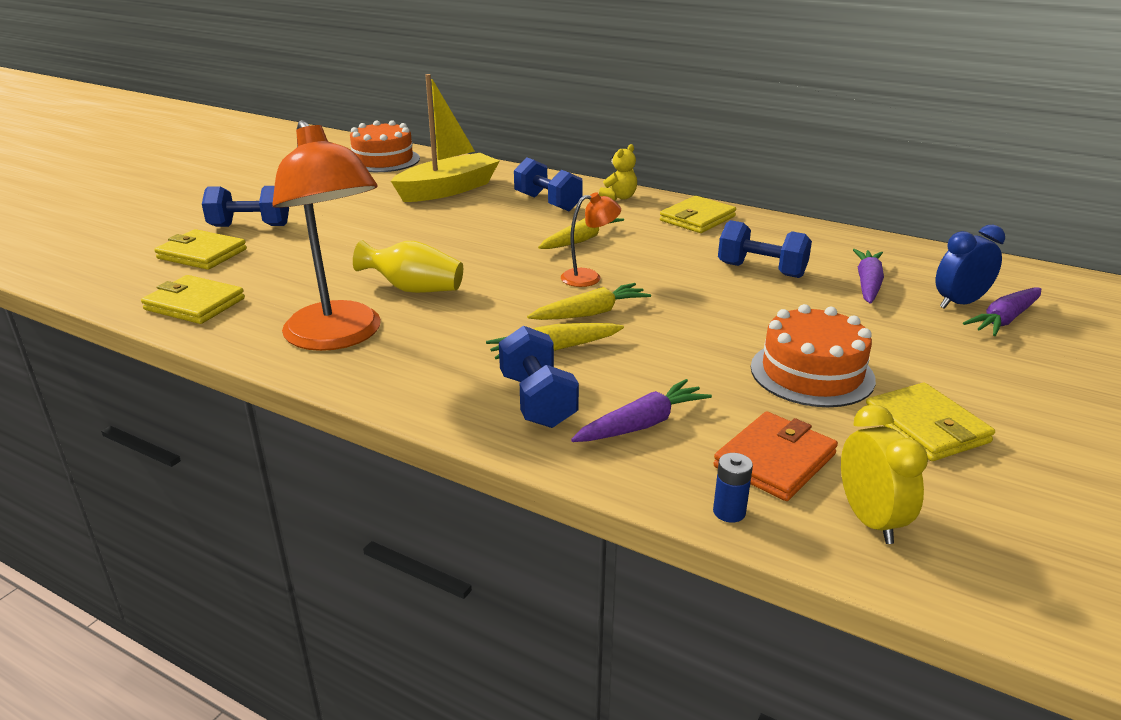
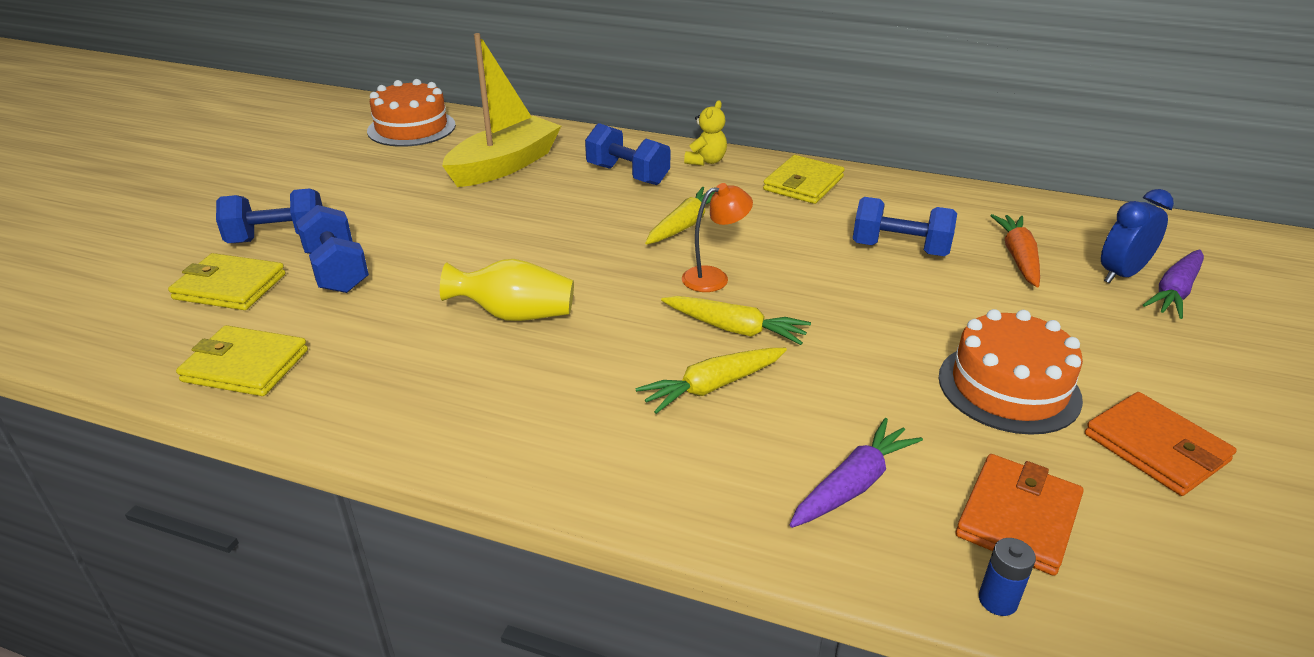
camera: 10 degrees left, 5 degrees up
(338, 337) = (447, 397): orange lamp -> none
(537, 401) = (721, 465): blue dumbbell -> blue dumbbell (337, 271)
(590, 313) = (735, 329): yellow carrot -> yellow carrot turned 60 degrees clockwise
(868, 284) = (1018, 257): purple carrot -> orange carrot
(870, 520) = (1151, 589): yellow clock -> none
(926, 426) = (1155, 448): yellow wallet -> orange wallet

